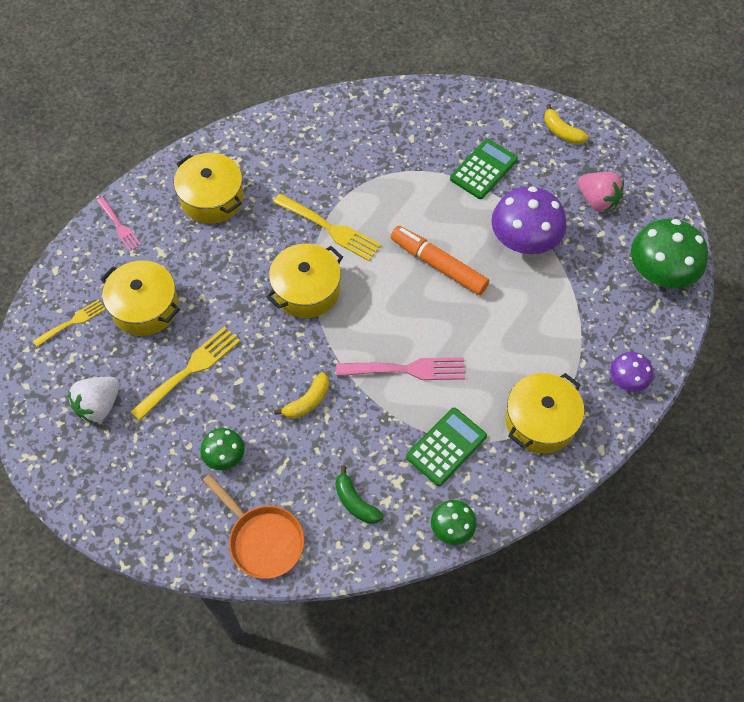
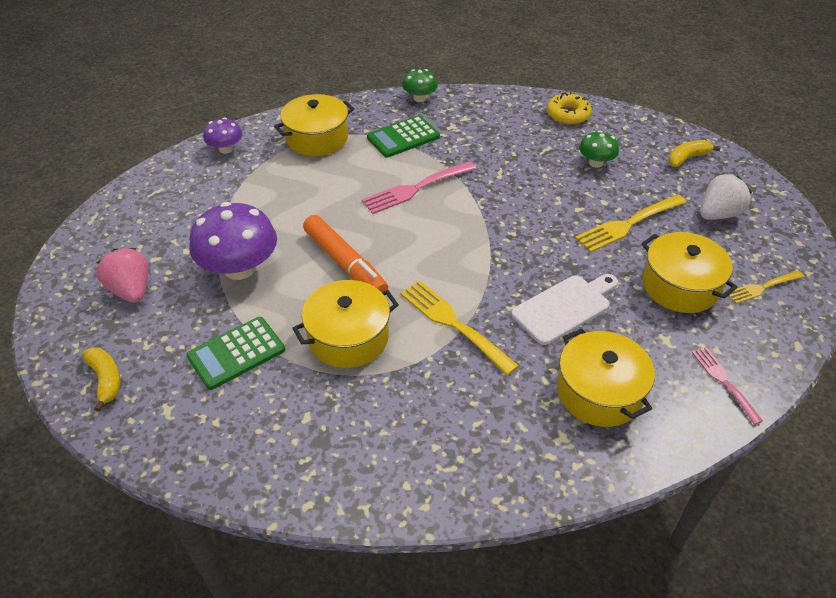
camera: 165 degrees left, 15 degrees down
(243, 263) = (564, 307): none -> white cutting board
(263, 540) = (568, 115): orange pan -> yellow donut
(306, 290) = (496, 268): yellow pot -> yellow pot (348, 337)
(307, 401) = (515, 183): yellow banana -> yellow banana (687, 158)
(355, 502) = (489, 121): green banana -> none
(407, 369) = (415, 188): pink fork -> pink fork turned 45 degrees counterclockwise
(660, 272) = (126, 214): green mushroom -> none

